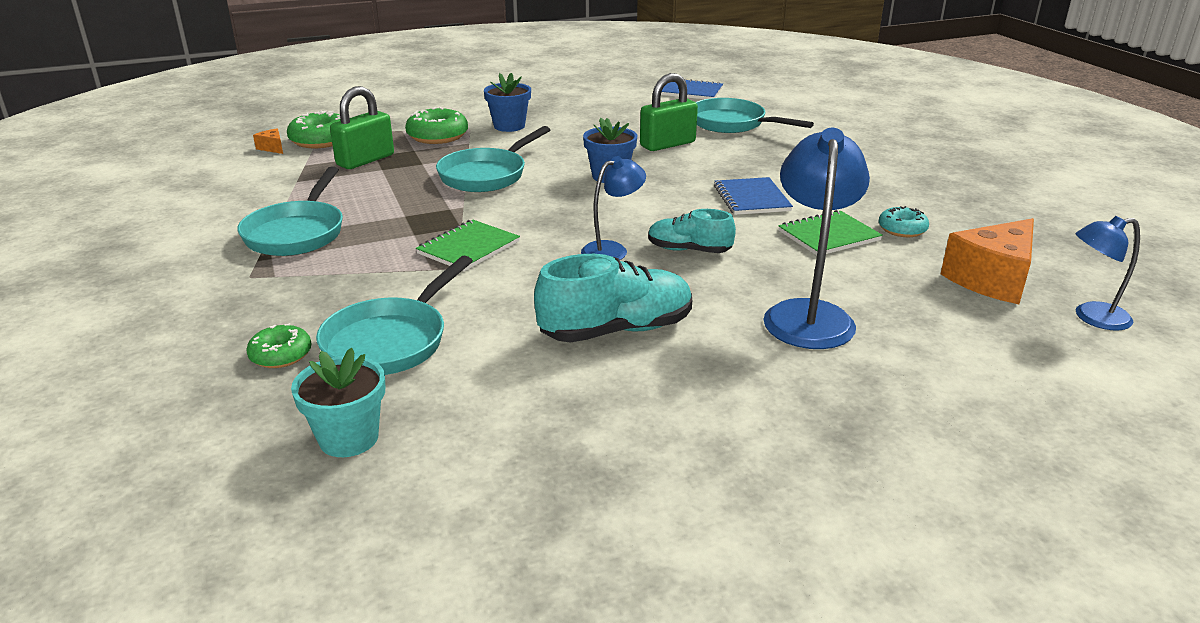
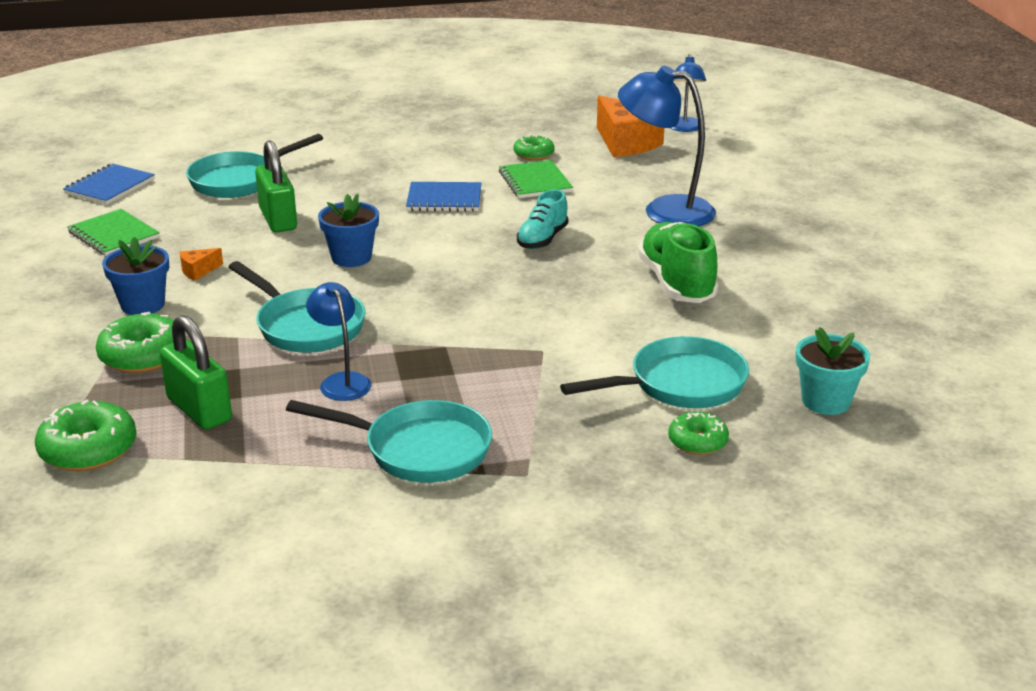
camera: 80 degrees left, 0 degrees up
(272, 148) = (90, 492): orange cheese -> orange cheese (198, 271)
(391, 341) = (679, 385): turquoise pan -> turquoise pan turned 60 degrees counterclockwise
(468, 248) = (500, 343): green notebook -> green notebook (114, 235)
(612, 250) = (530, 272): blue lamp -> blue lamp (341, 381)
(616, 330) = (676, 283): turquoise shoe -> green shoe
(902, 229) = (533, 154): turquoise donut -> green donut

